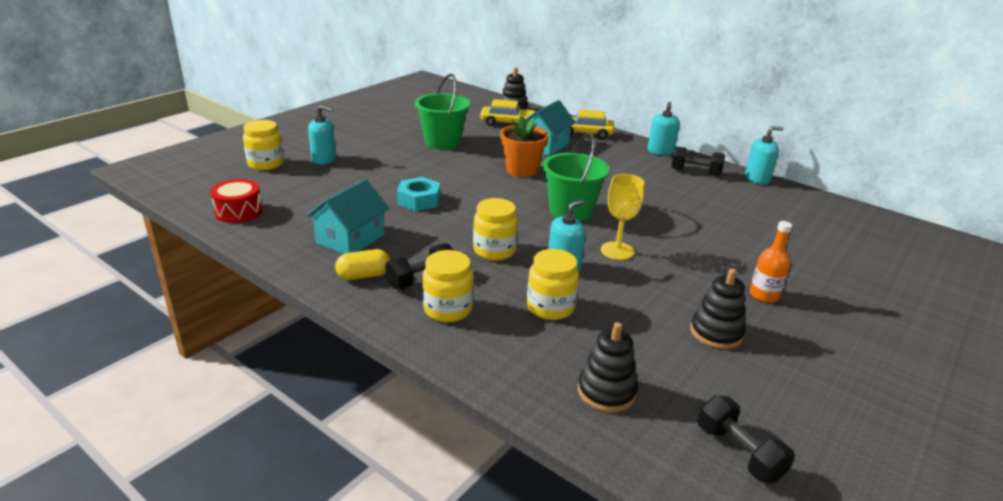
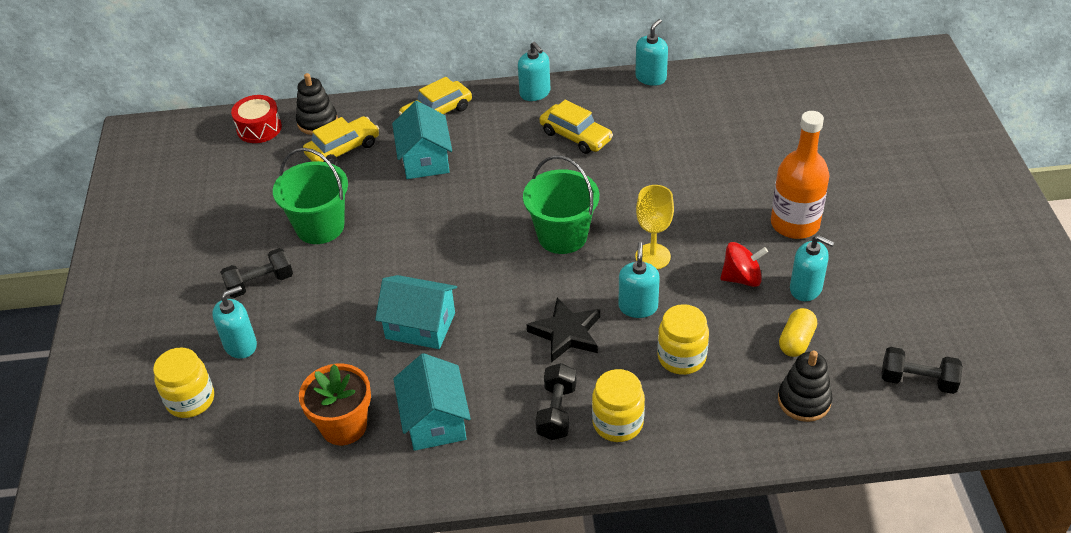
camera: 40 degrees left, 15 degrees up
(238, 211) = (278, 478): red drum -> red drum (259, 128)
(364, 275) = (508, 448): yellow capsule -> yellow capsule (796, 341)
(419, 200) = (420, 325): turquoise nut -> turquoise house
(494, 250) = (566, 333): yellow jar -> black star
(522, 170) = (452, 212): orange flower pot -> orange flower pot (344, 426)
(657, 178) = (576, 136): none -> yellow car
(668, 297) = (742, 278): none -> red spinning top
(695, 172) = (595, 103): black dumbbell -> black dumbbell (260, 283)
(716, 333) = (806, 288): black stacking toy -> turquoise soap dispenser
(764, 295) = (795, 224): orange bottle -> orange bottle, size x1.74

